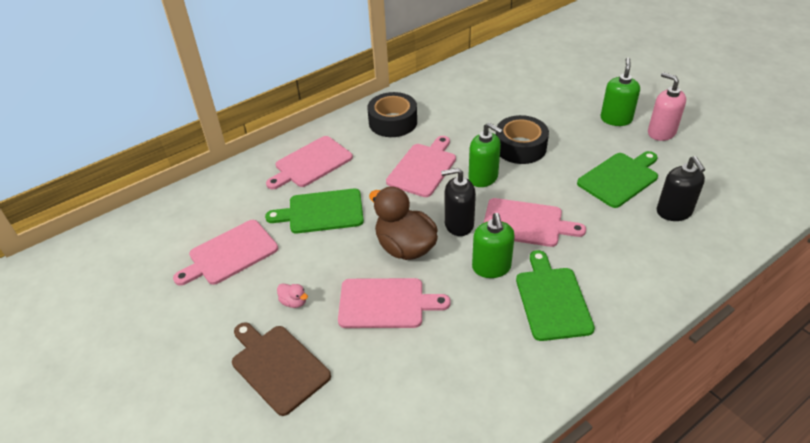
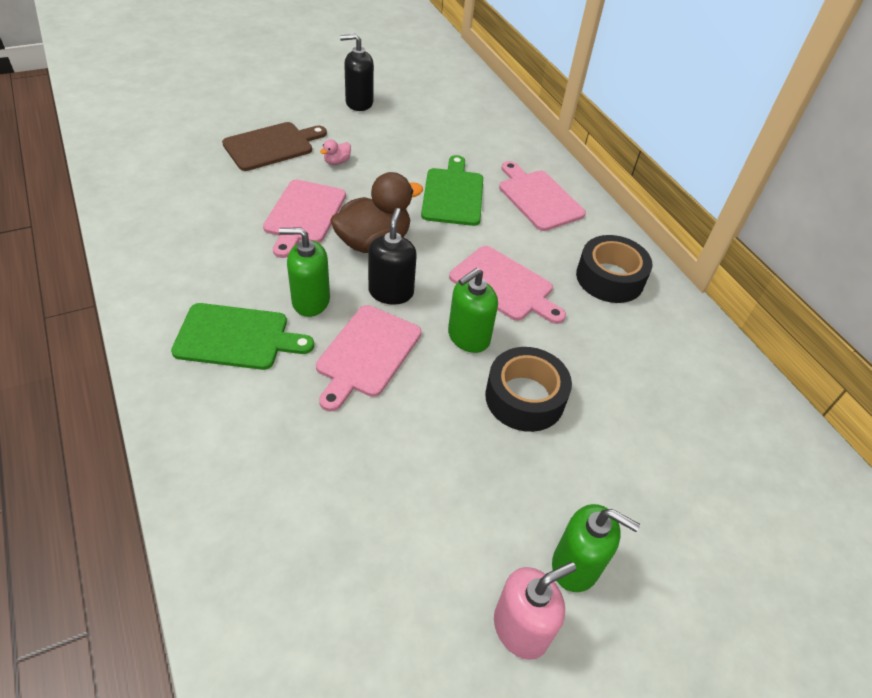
camera: 95 degrees right, 5 degrees up
(230, 254) = (416, 134): pink cutting board -> none
(619, 178) = (416, 499): green cutting board -> none
(674, 212) = (315, 540): black soap dispenser -> black soap dispenser (359, 103)

